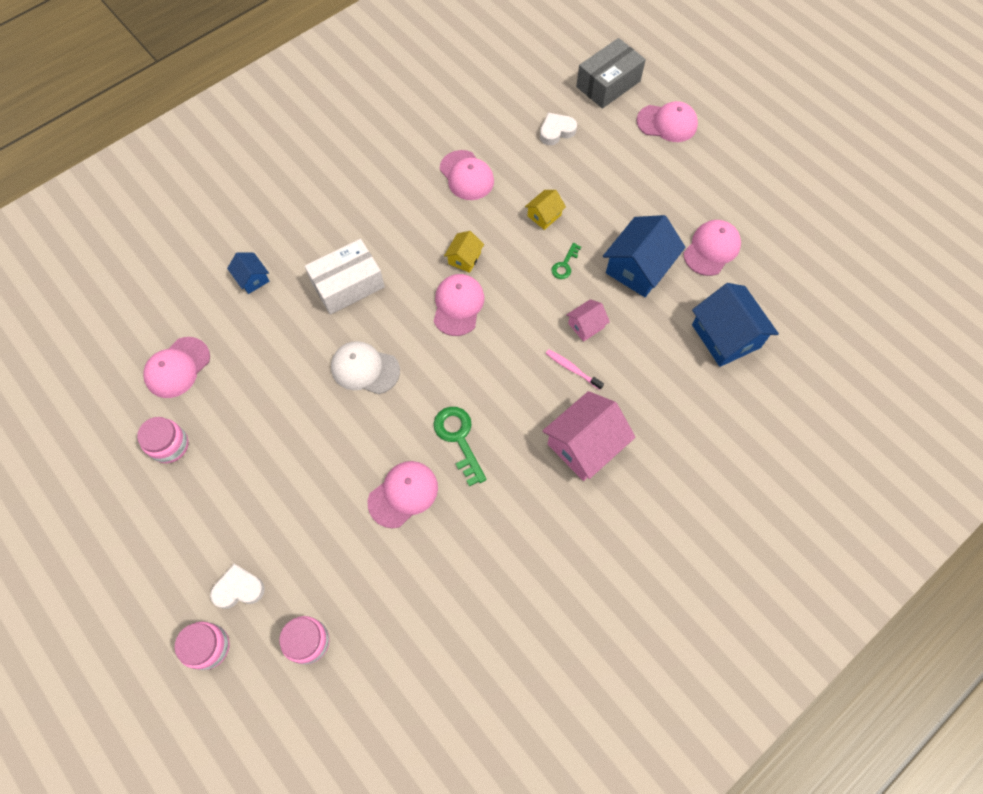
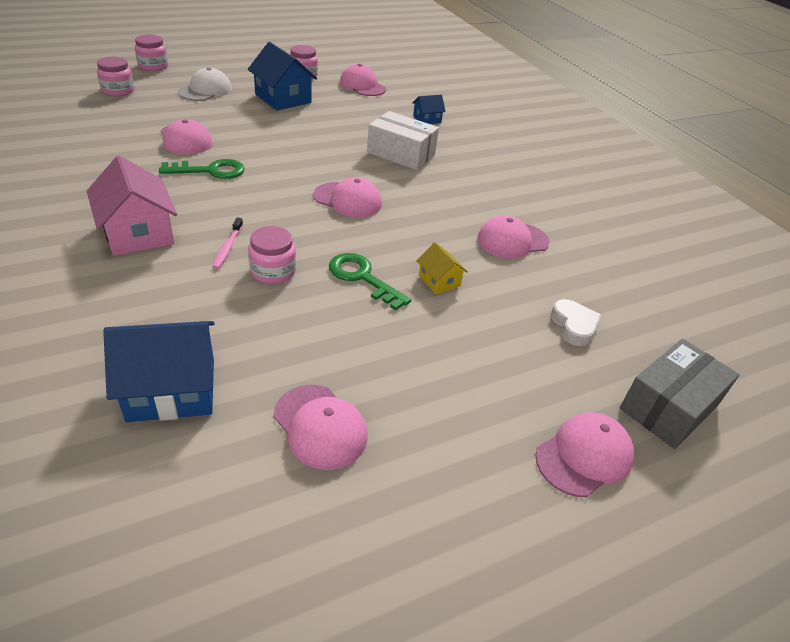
camera: 100 degrees right, 25 degrees down
(239, 589) = (180, 78): white heart -> none
(348, 285) = (401, 154): white box -> white box turned 45 degrees counterclockwise
(365, 369) = (312, 145): white cap -> white cap (205, 90)
(464, 258) = (402, 215): yellow house -> none
(565, 265) = (362, 278): green key -> green key, size x1.75
(572, 369) = (227, 248): pink toothbrush -> pink toothbrush turned 135 degrees clockwise
(586, 325) = (273, 271): pink house -> pink jar
(608, 84) = (669, 406): grey box -> grey box turned 75 degrees clockwise
(638, 268) = (327, 337): blue house -> blue house (283, 98)
(667, 123) = (584, 456): pink cap -> pink cap turned 150 degrees counterclockwise

